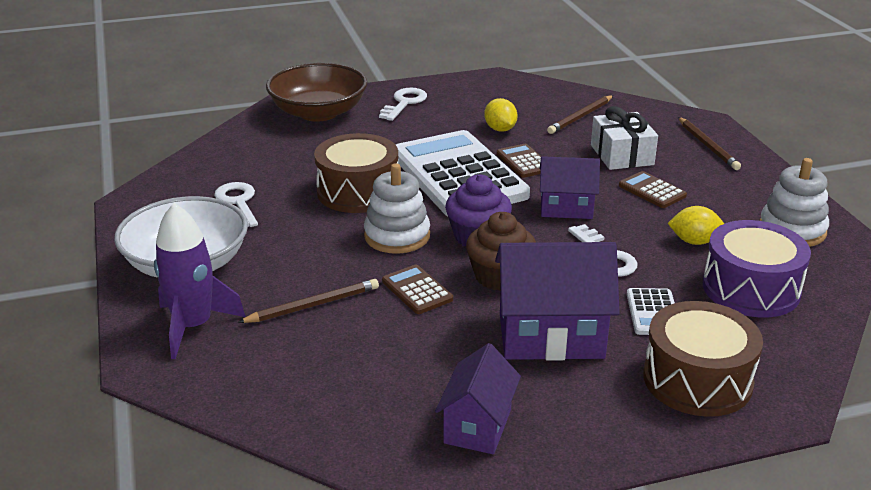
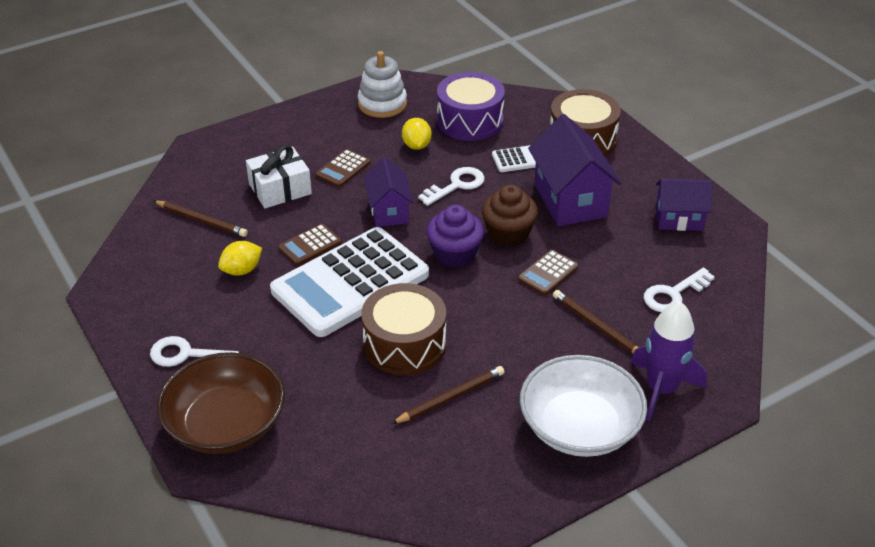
camera: 105 degrees left, 10 degrees up
(238, 203) = (458, 428): white key -> white key (673, 294)
(397, 236) = (473, 301): white stacking toy -> none
(707, 146) = (249, 144): brown pencil -> brown pencil (450, 398)

